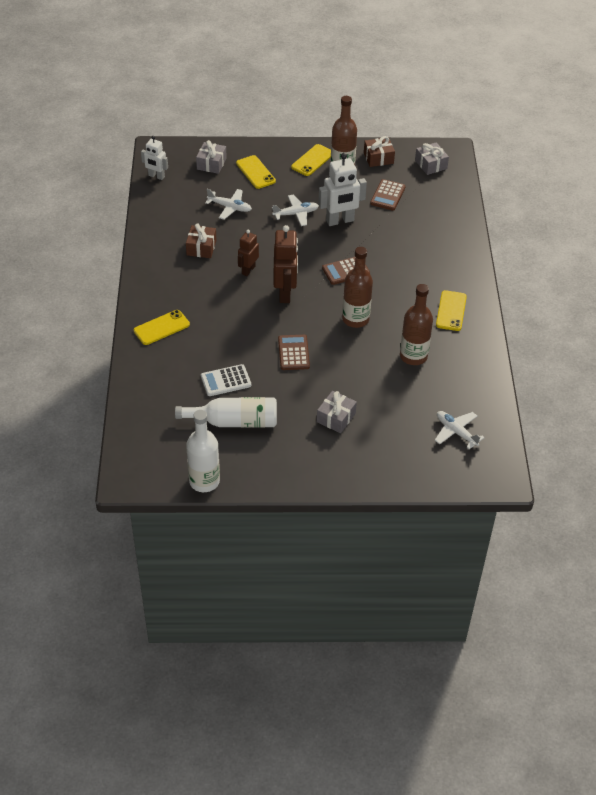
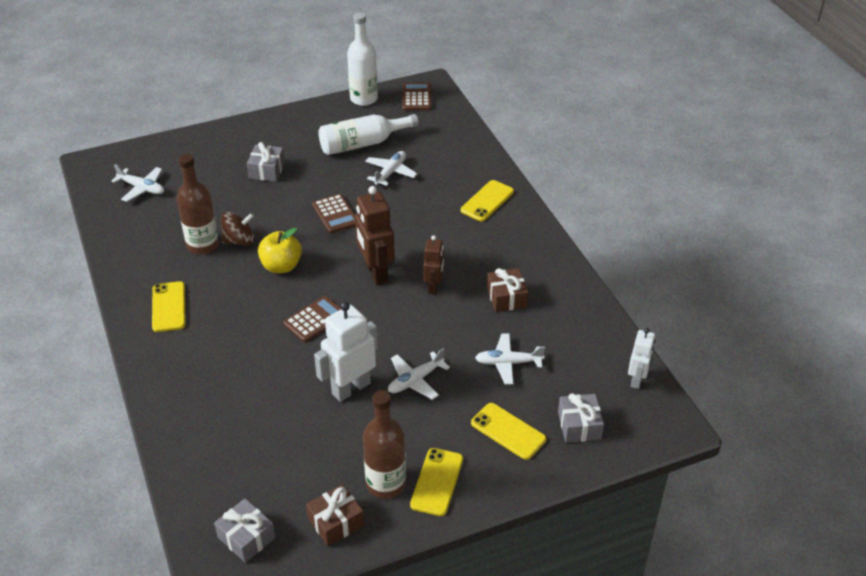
camera: 160 degrees right, 5 degrees down
(156, 176) = (637, 380): white robot -> white robot turned 105 degrees clockwise
(226, 381) = (390, 172): white calculator -> white plane
(355, 319) = (281, 266): brown bottle -> yellow apple
(382, 351) = (239, 240): none -> brown spinning top
(387, 195) = (298, 453): brown calculator -> brown calculator (416, 97)

